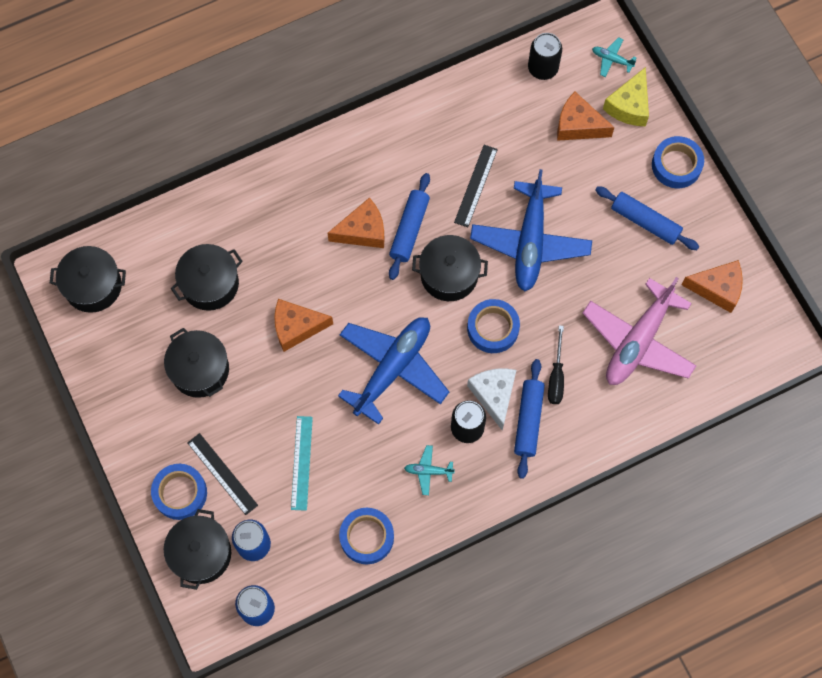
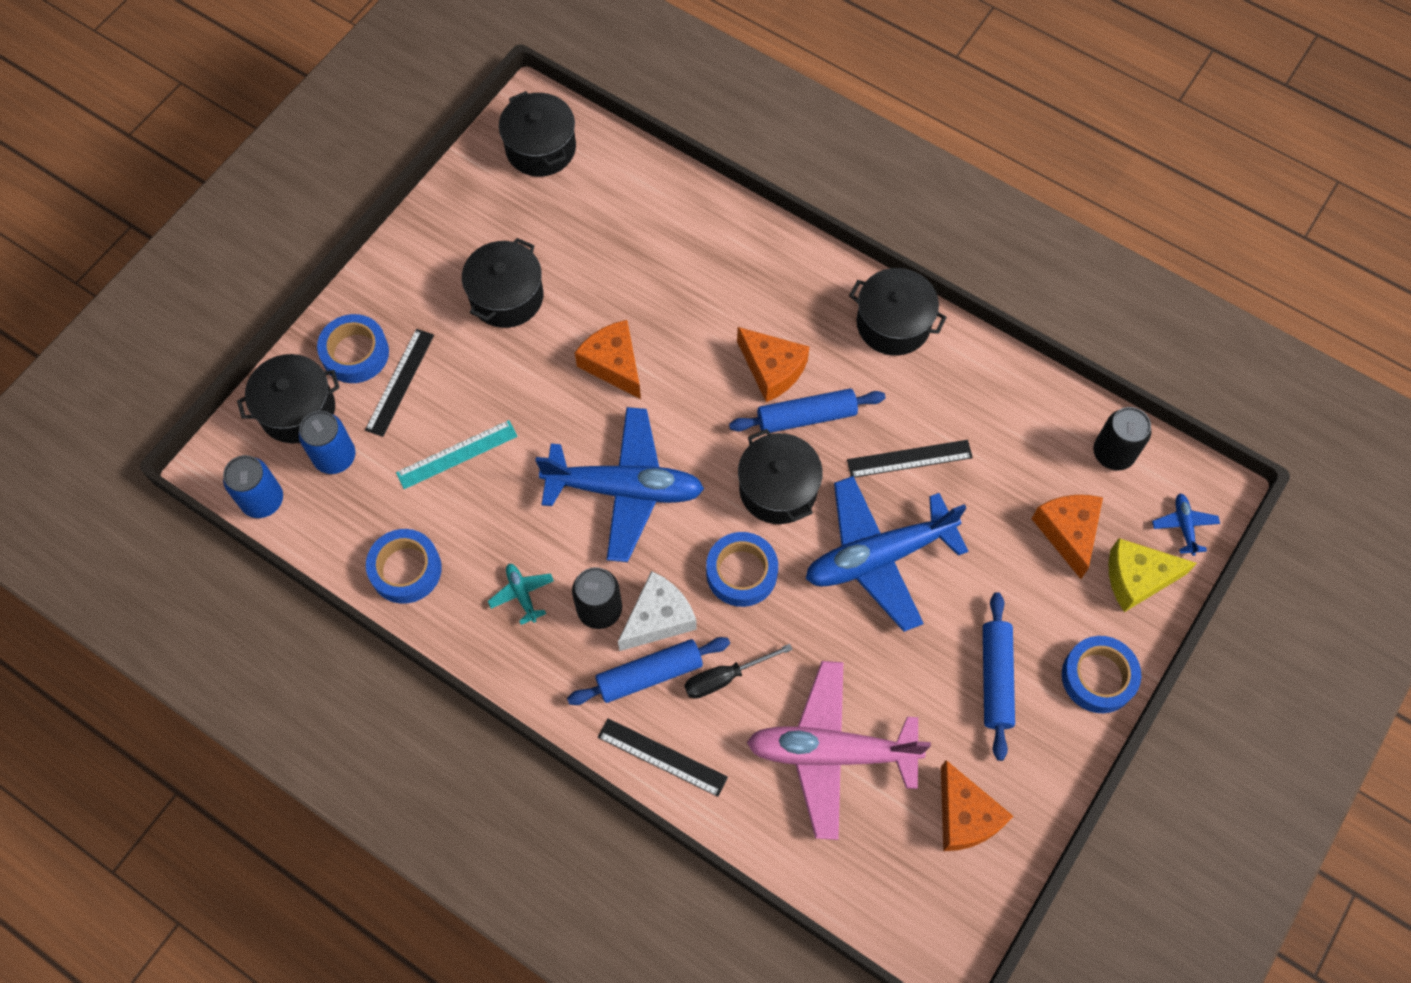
camera: 60 degrees right, 5 degrees down
(210, 284) = (611, 253): black pot -> black pot (893, 324)
(586, 441) = (662, 757): none -> black ruler
(612, 59) = (1184, 526): turquoise plane -> blue plane

